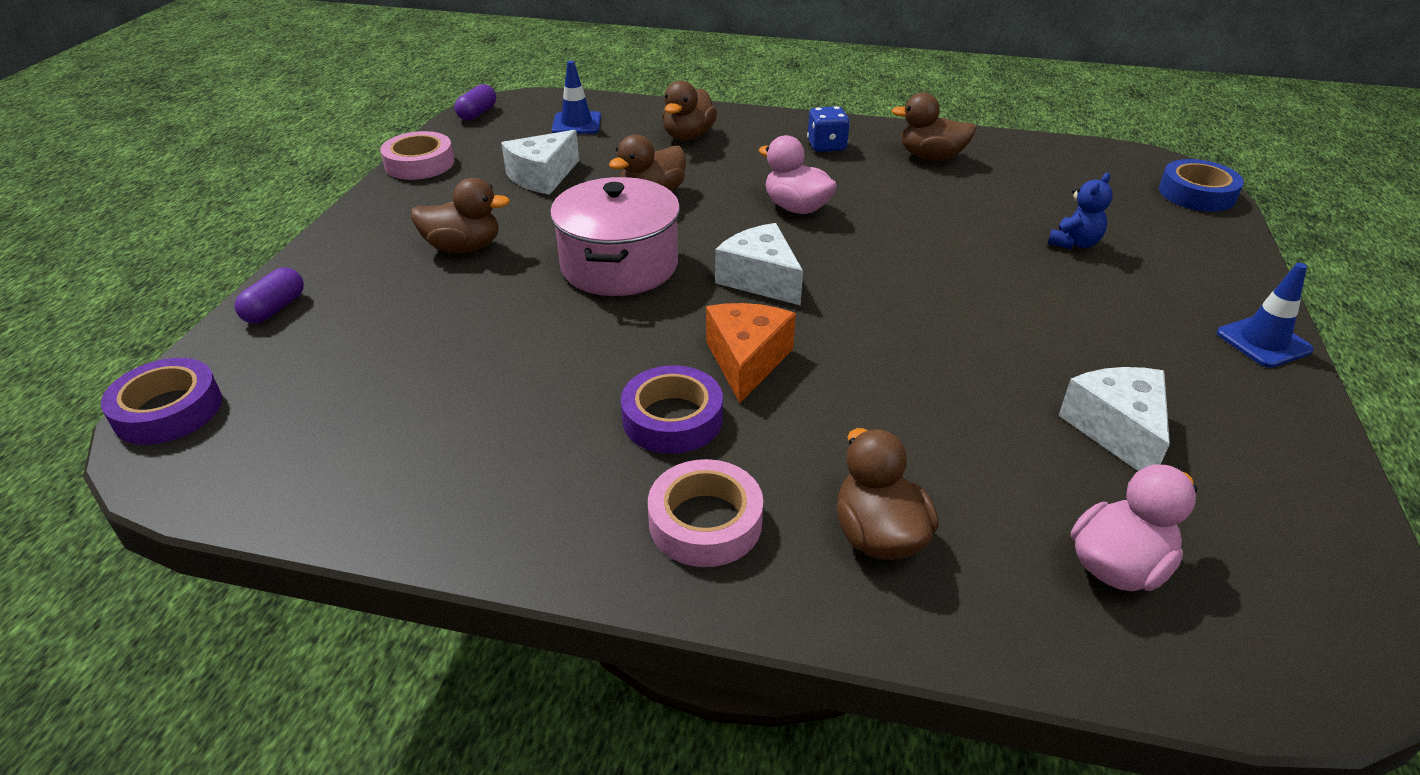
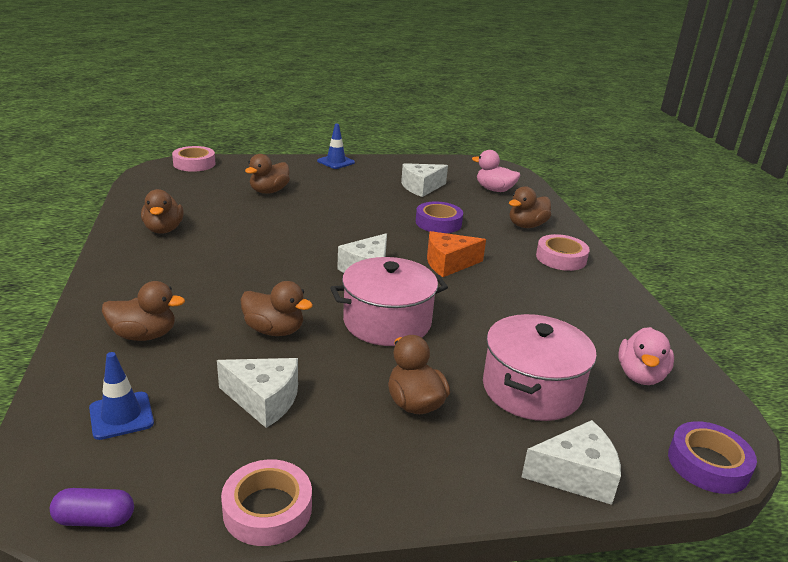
camera: 115 degrees left, 10 degrees down
(275, 309) = (576, 475): purple capsule -> white cheese
(408, 330) = (531, 389): none -> pink pot
(672, 419) = (511, 276): purple tape -> purple tape (438, 223)
(796, 208) = (266, 269): pink duck -> pink duck (640, 376)
(826, 146) = (153, 268): blue dice -> none
(1074, 243) = (269, 191): blue teddy bear -> brown duck
(1196, 194) = (194, 164): blue tape -> pink tape

